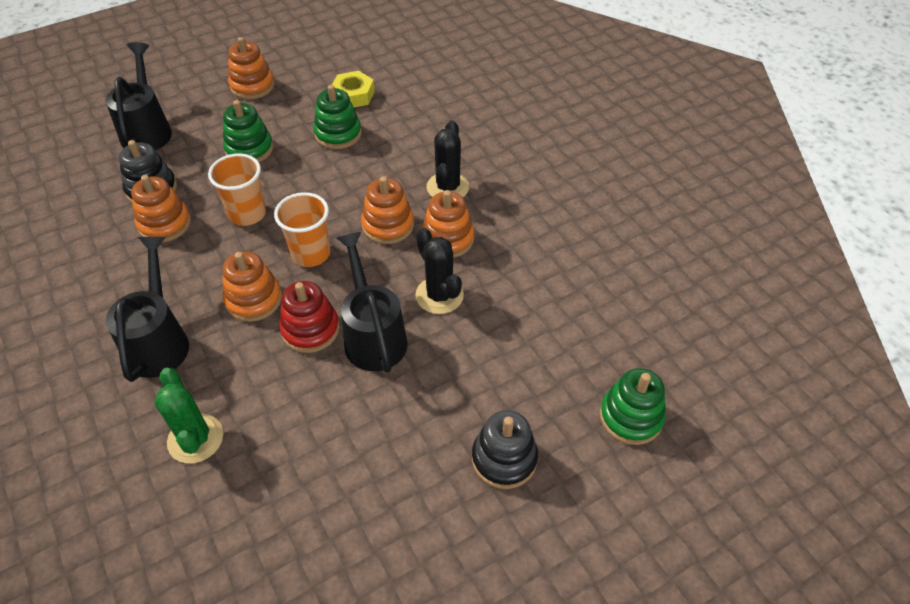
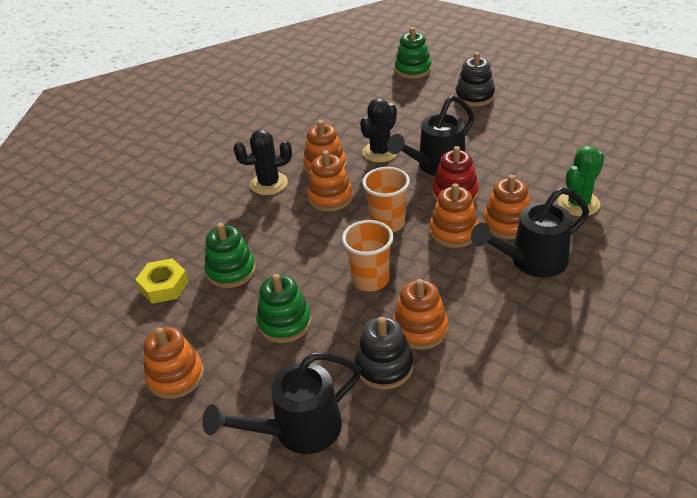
camera: 110 degrees left, 10 degrees down
(226, 350) = (507, 223): none -> orange stacking toy

